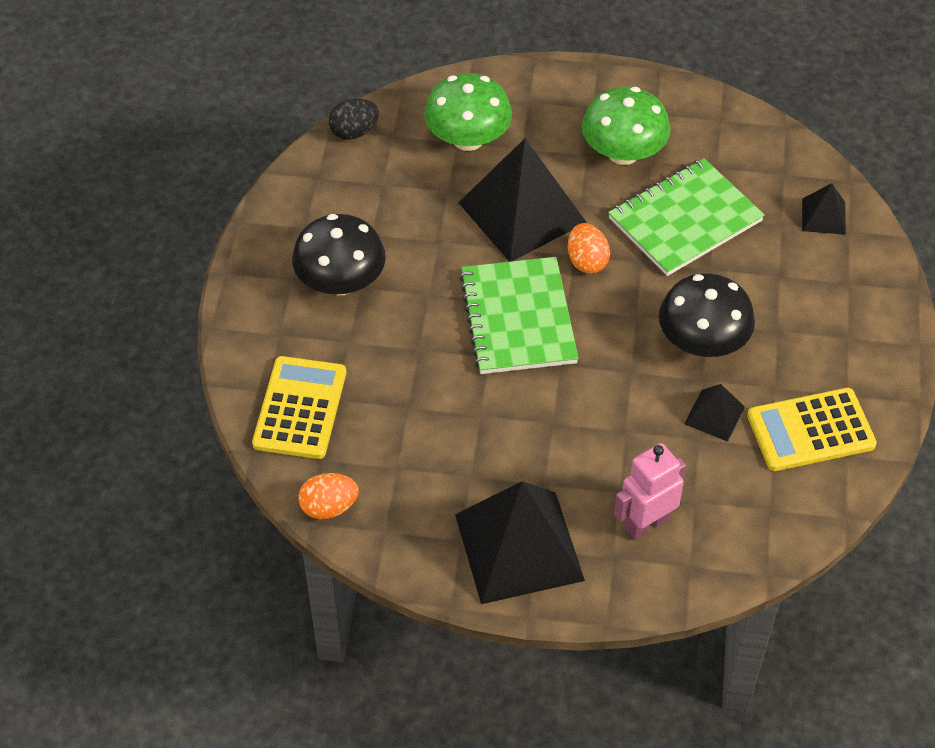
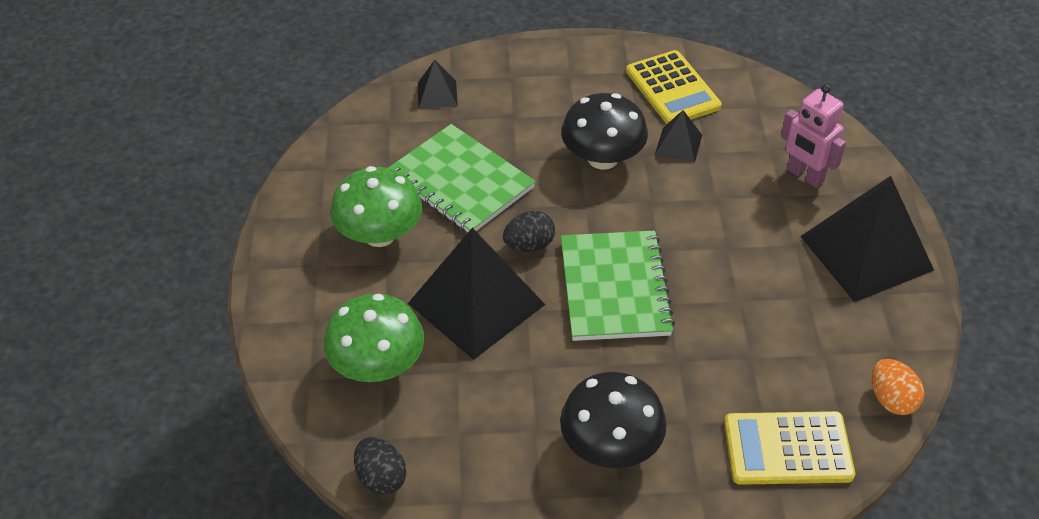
camera: 100 degrees left, 5 degrees down
(518, 318) = (615, 288): green notebook -> green notebook turned 75 degrees counterclockwise
(587, 261) = (529, 246): orange egg -> black egg

